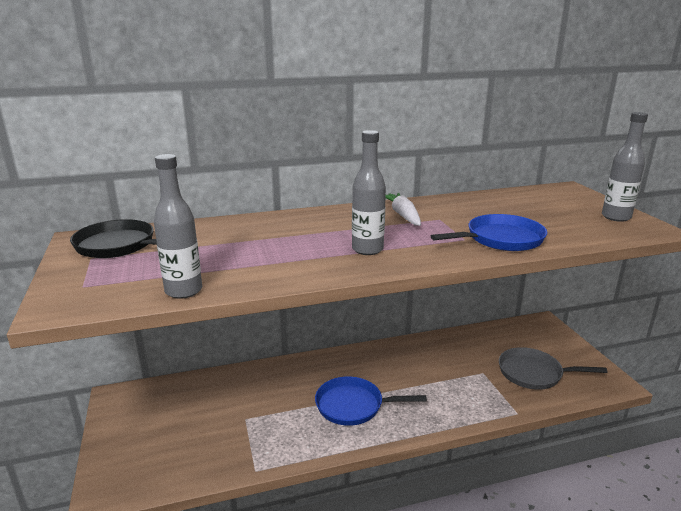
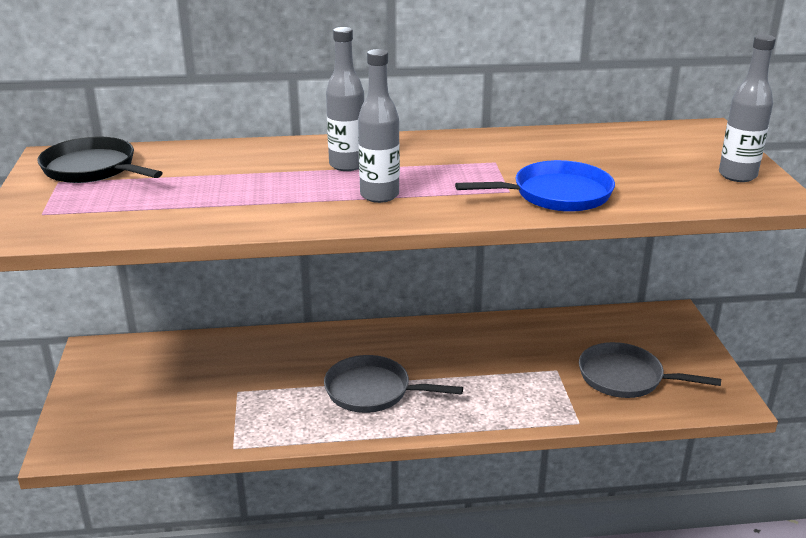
camera: 10 degrees right, 5 degrees up
(183, 291) = (147, 228): grey bottle -> grey bottle (347, 165)
(353, 406) = (372, 391): blue pan -> grey pan
(402, 215) = (450, 153): white carrot -> none

